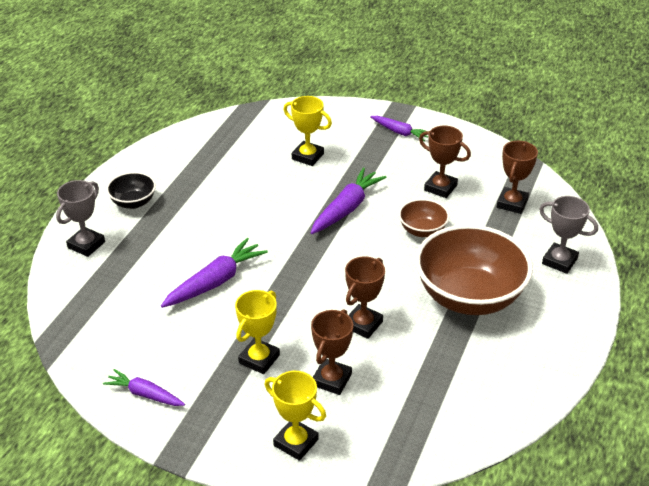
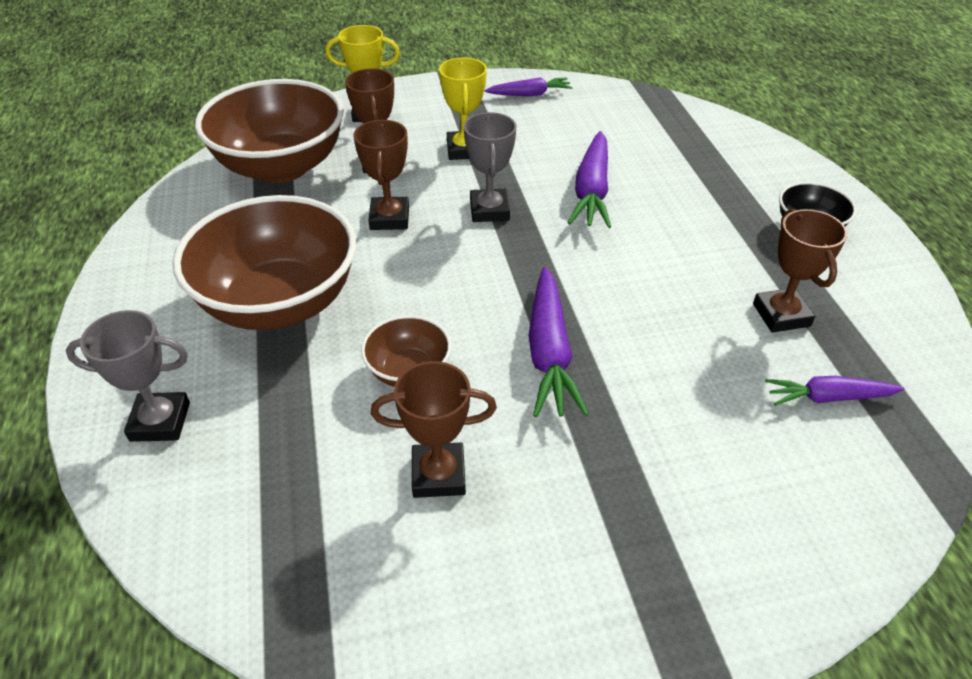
camera: 145 degrees right, 5 degrees up
(86, 245) = (769, 166): grey trophy -> grey trophy (489, 210)
(307, 156) = (711, 420): yellow trophy -> none
(400, 132) = (627, 588): purple carrot -> purple carrot (828, 397)
(409, 414) = (281, 167): none -> brown bowl
(512, 203) = (287, 508): brown trophy -> brown trophy (781, 315)

